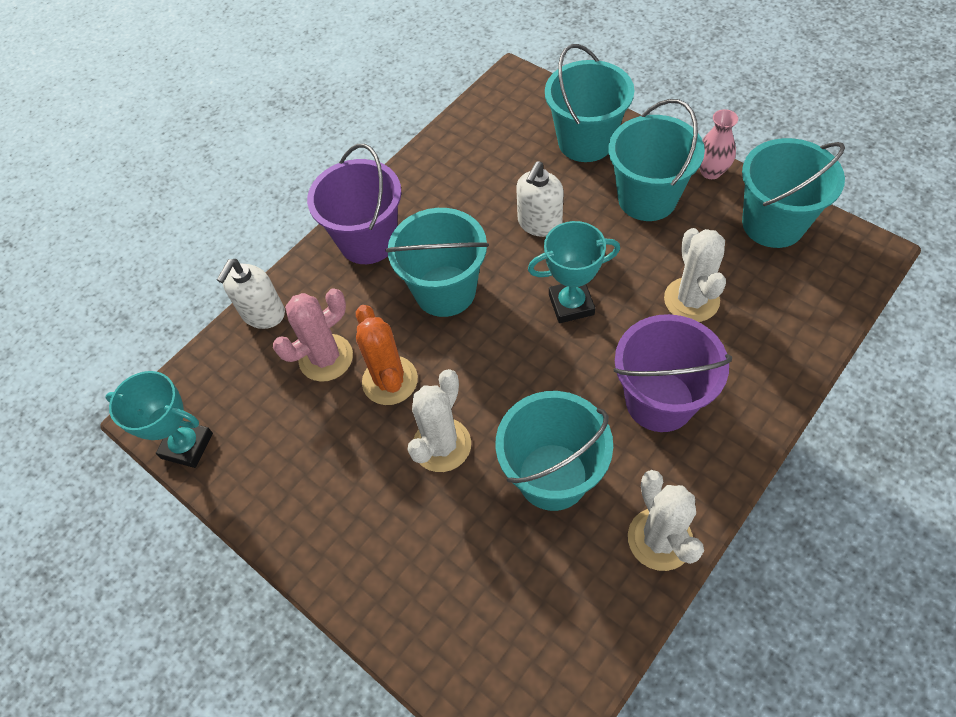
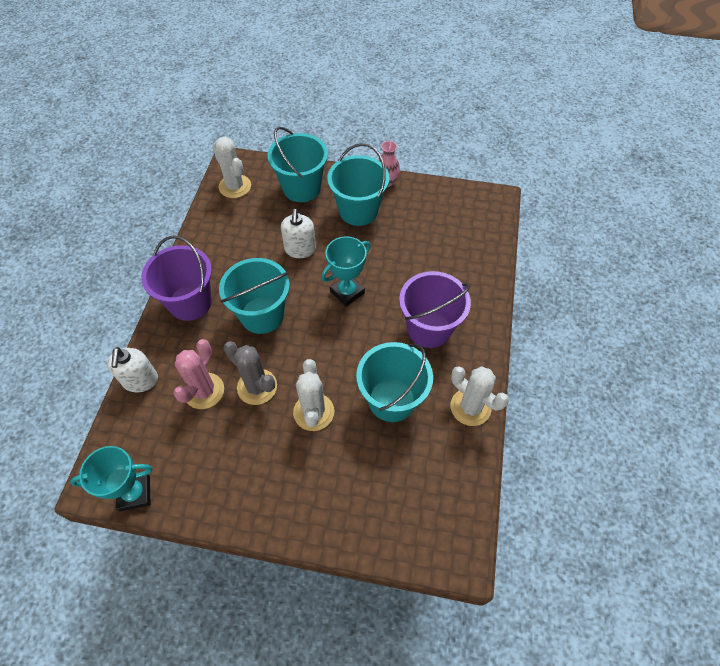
camera: 35 degrees left, 0 degrees up
(390, 380) = (257, 387): orange cactus -> grey cactus
(691, 300) = (416, 262): white cactus -> white cactus (235, 186)
(773, 224) = (437, 201): turquoise bucket -> none

